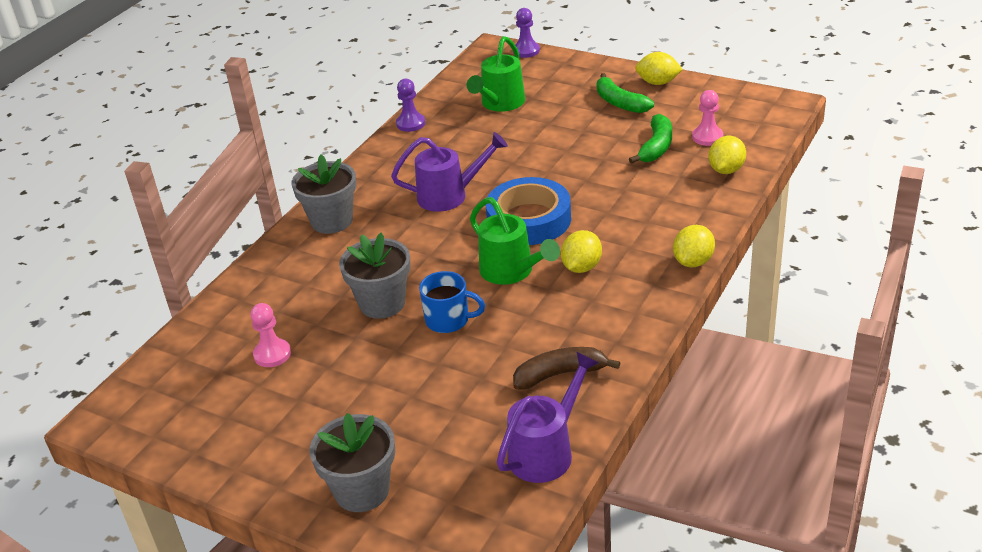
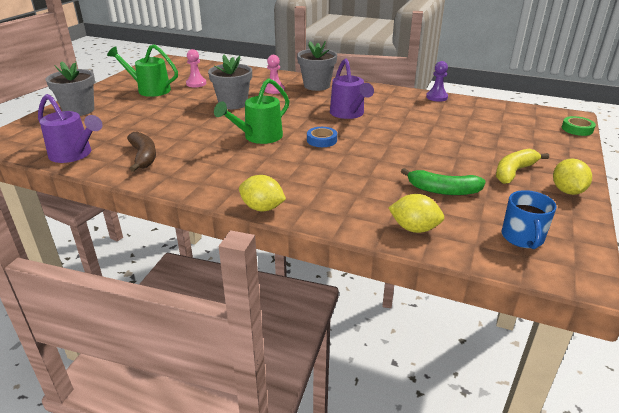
camera: 80 degrees right, 5 degrees down
(448, 320) = (211, 121): blue mug -> blue mug (522, 238)
(500, 104) = (481, 123): green watering can -> green watering can (149, 90)
(526, 51) = (577, 129): purple pawn -> green tape
(529, 219) = (321, 140): blue tape -> blue tape, size x0.47
(581, 267) = (260, 161): yellow lemon -> none
(620, 103) = (514, 172): green banana -> yellow banana
(707, 137) = (473, 218): pink pawn -> pink pawn (274, 90)

